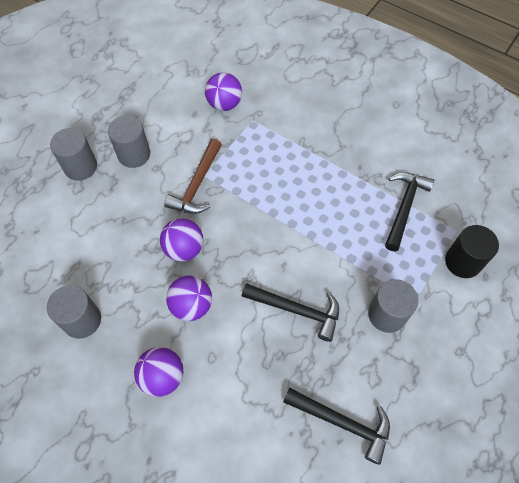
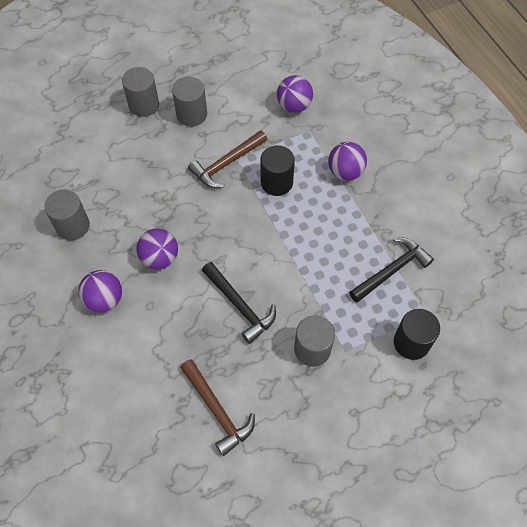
camera: 30 degrees right, 0 degrees up
(184, 249) = (182, 211): purple ball -> purple ball (345, 172)
(254, 179) = (276, 182): none -> black cylinder
(342, 422) = (217, 410): black hammer -> brown hammer

